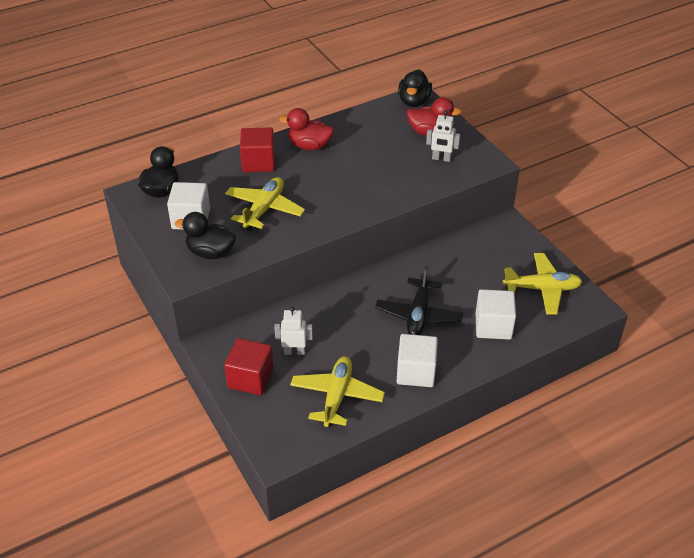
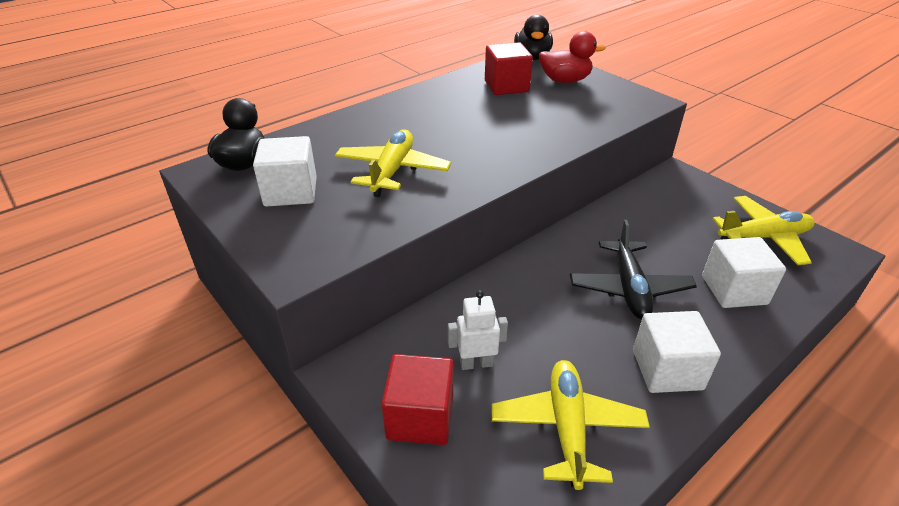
camera: 10 degrees left, 5 degrees down
(210, 252) = (327, 230): black duck -> none
(258, 162) = (370, 123): red cube -> red cube (506, 86)
(309, 146) = (429, 103): red duck -> none
(441, 159) = (592, 102): white robot -> none

